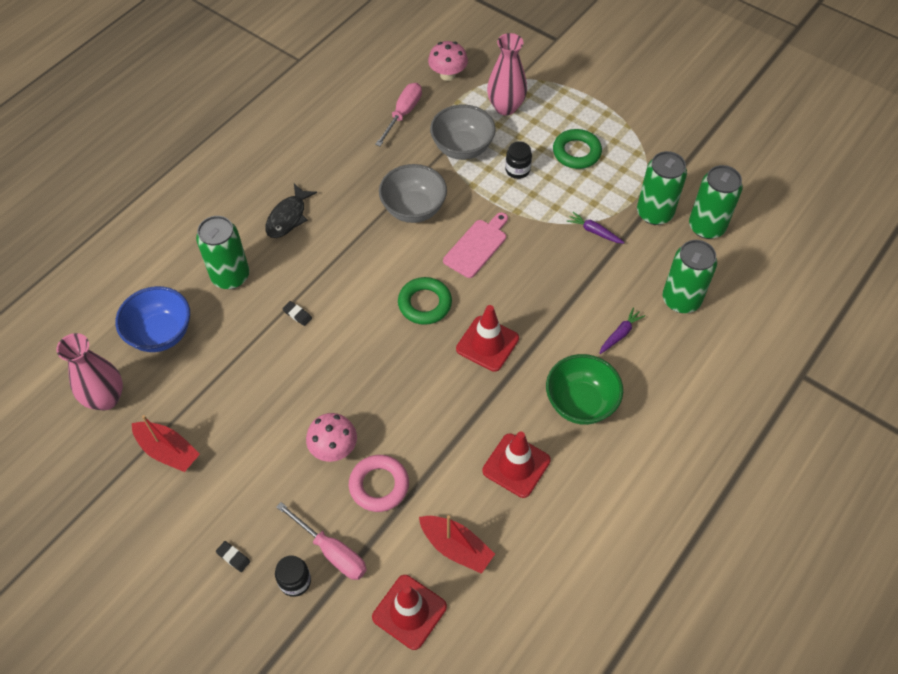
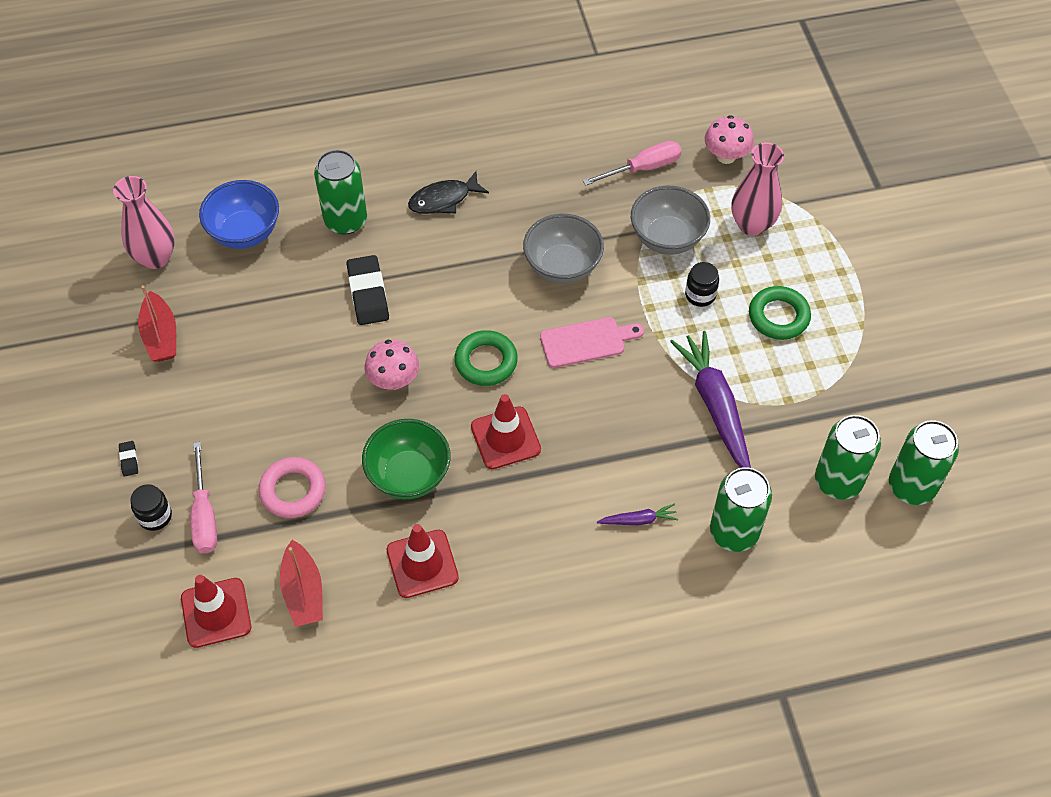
camera: 40 degrees right, 0 degrees up
(297, 314) = (368, 293): black eraser -> black eraser, size x2.22
(334, 448) = (287, 431): pink mushroom -> pink mushroom (393, 380)
(580, 403) = (535, 554): green bowl -> green bowl (408, 475)
(594, 232) = (715, 406): purple carrot -> purple carrot, size x2.18
(654, 213) = (797, 430): green can -> green can (911, 486)

